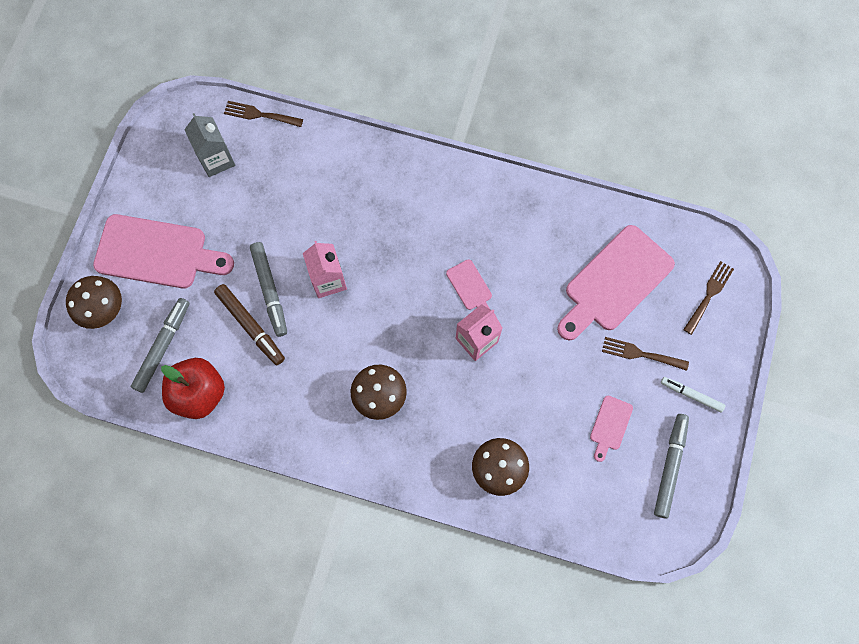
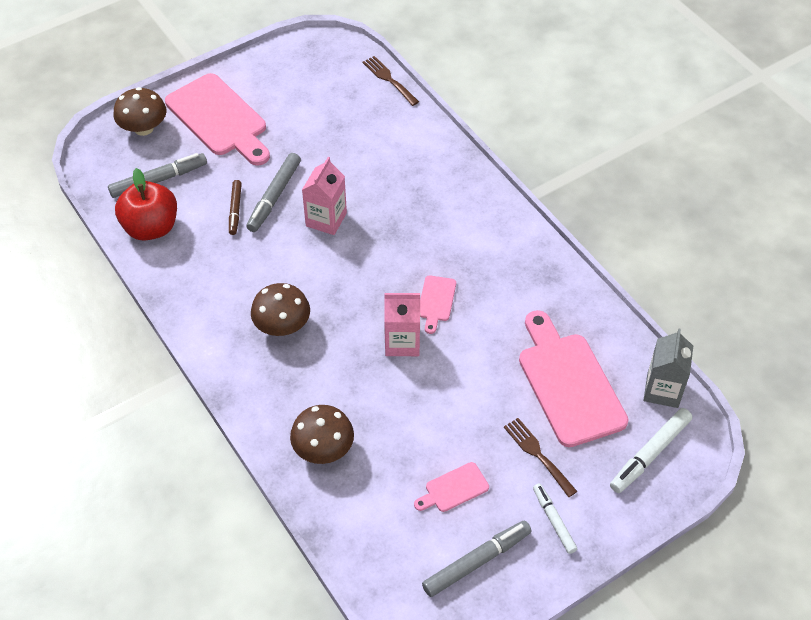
camera: 40 degrees right, 20 degrees down
(216, 159) = (325, 88): grey carton -> grey carton (662, 390)
(250, 326) = (235, 210): brown marker -> brown marker, size x0.64
(615, 282) = (568, 384): pink cutting board -> pink cutting board turned 75 degrees clockwise
(709, 295) = (650, 454): brown fork -> white marker

